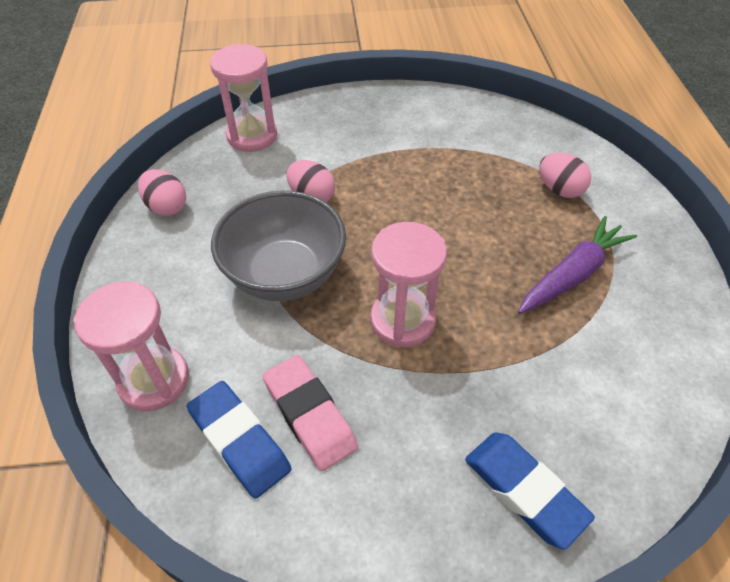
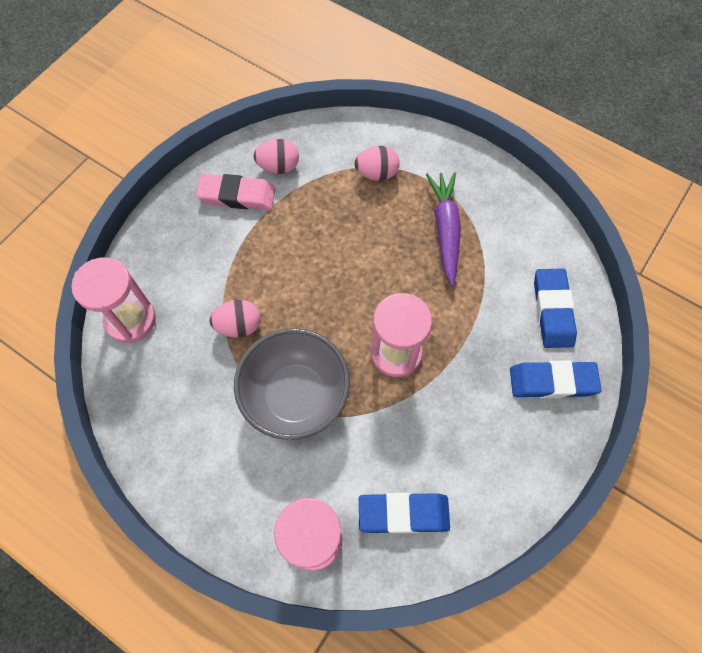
camera: 50 degrees left, 15 degrees up
(167, 207) = (151, 433): pink egg -> pink egg (278, 166)
(310, 414) = (418, 459): pink eraser -> pink eraser (237, 195)
(607, 431) = (552, 310): none -> blue eraser

